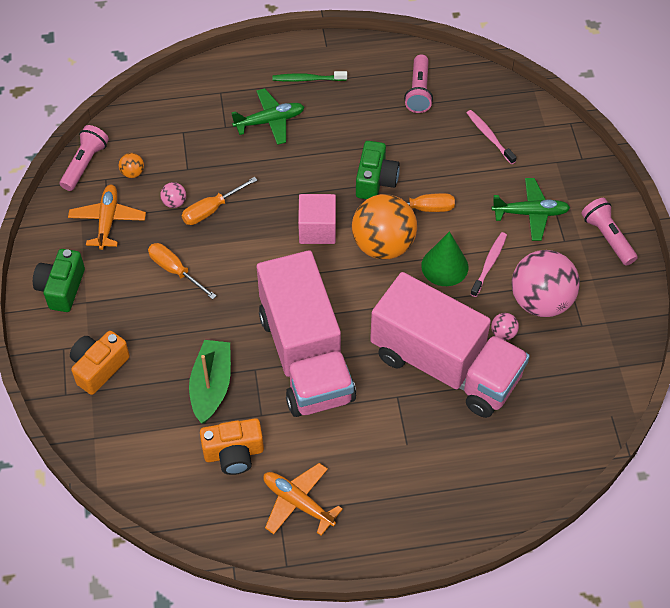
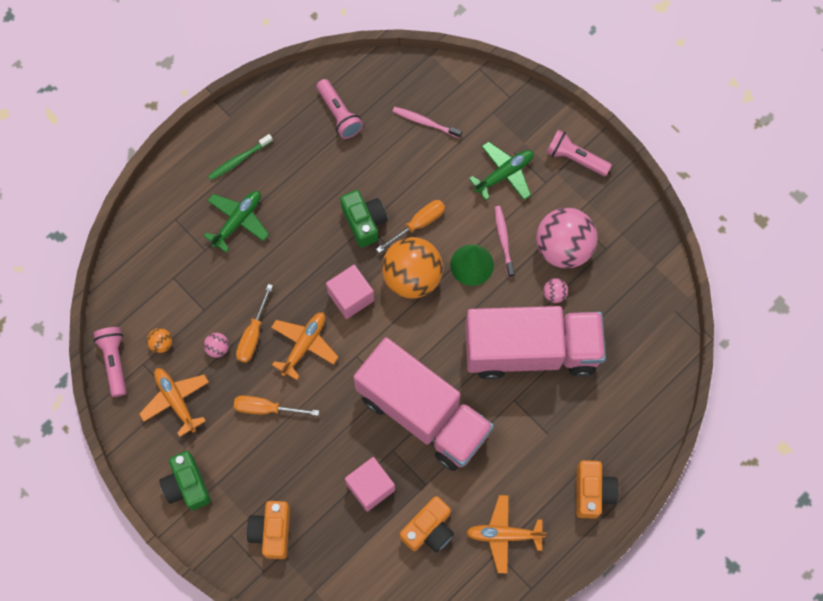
camera: 35 degrees left, 15 degrees up
(211, 386) = (370, 487): green boat -> pink cube
(247, 242) = (304, 345): none -> orange plane
(411, 520) = (592, 492): none -> orange camera

